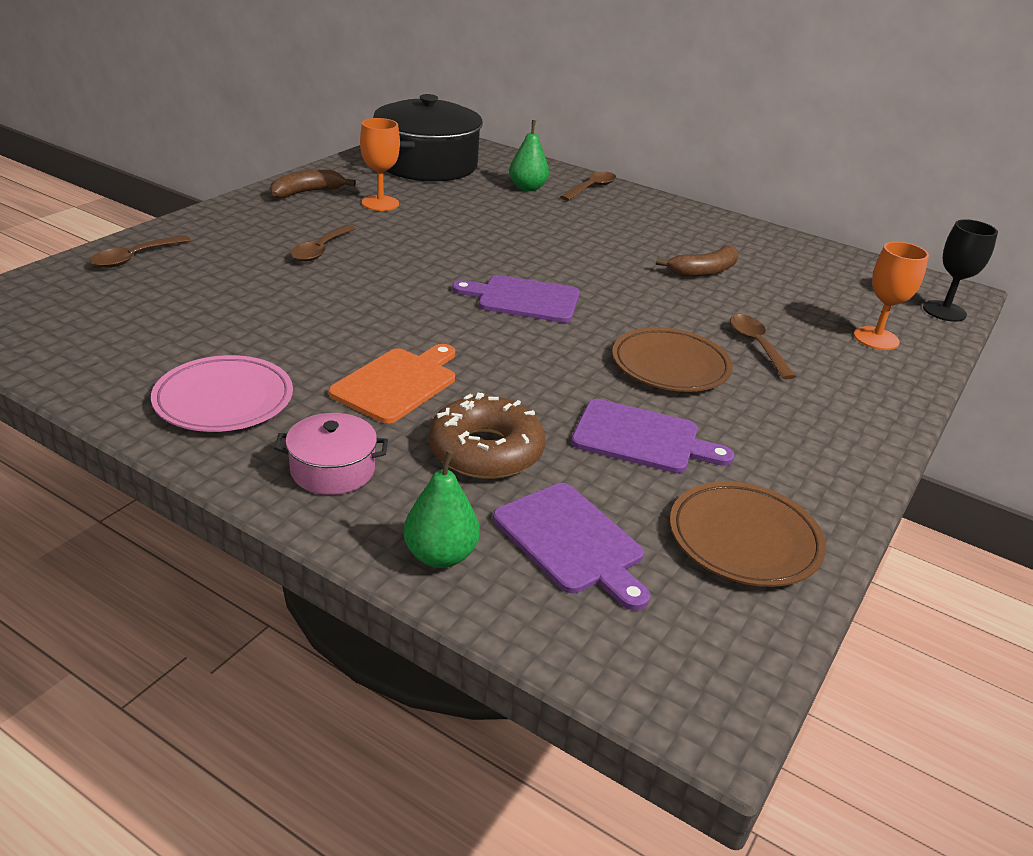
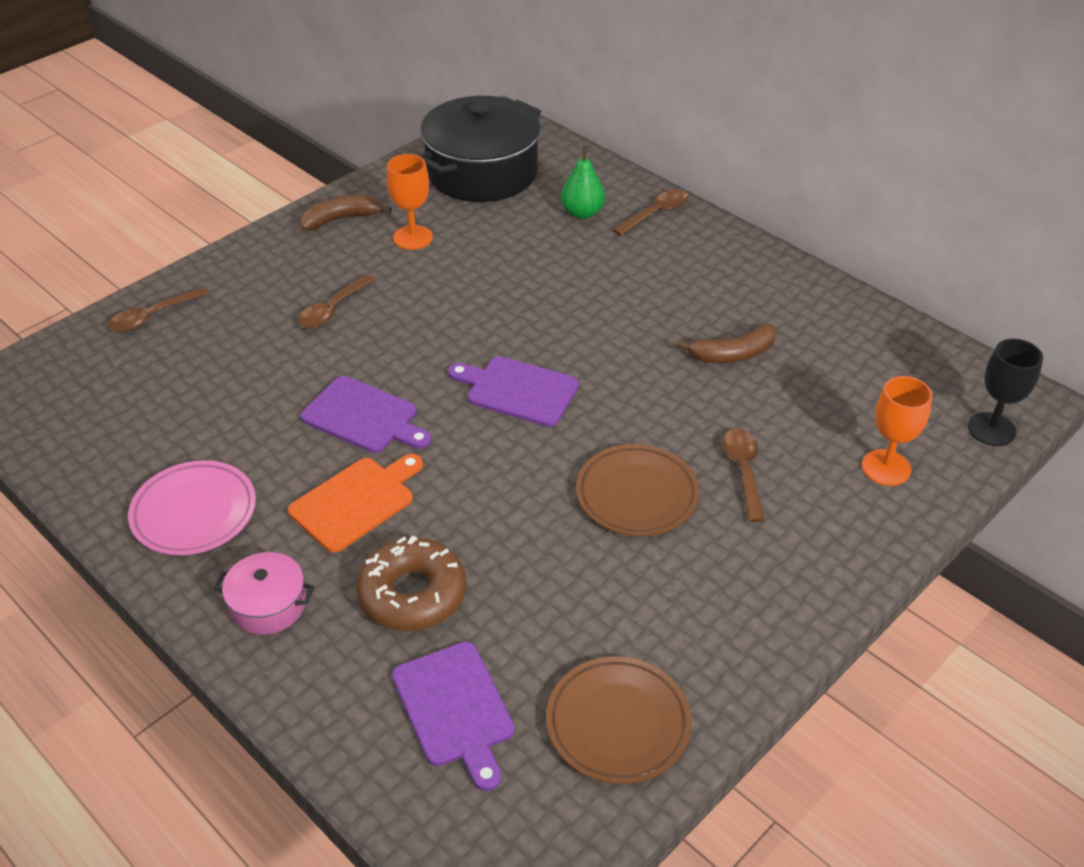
camera: 15 degrees right, 10 degrees up
(440, 555) = (334, 712): green pear -> none
(642, 438) = (568, 590): purple cutting board -> purple cutting board (364, 417)

